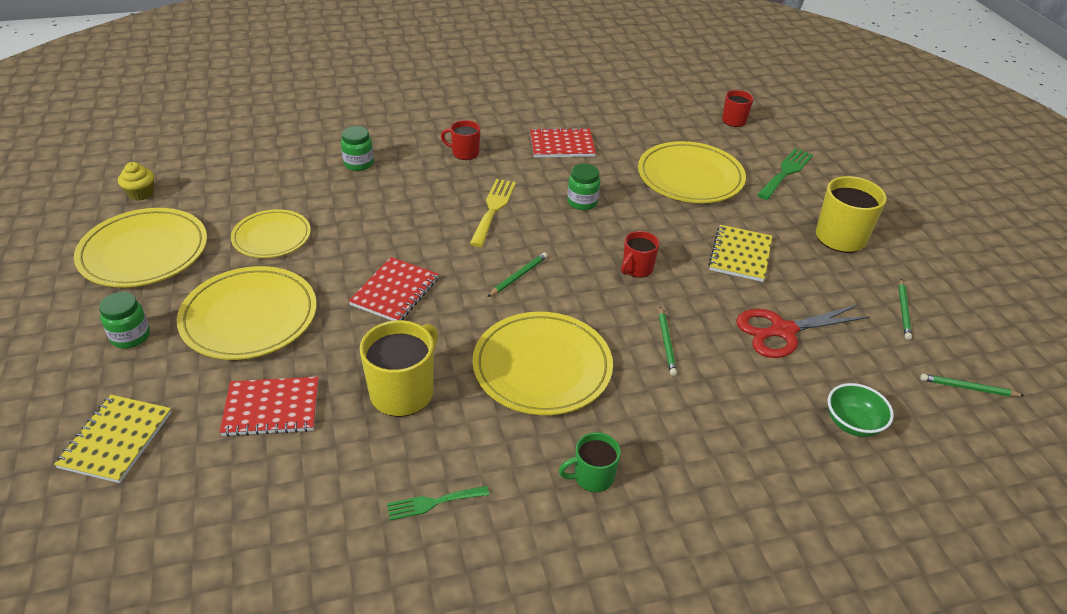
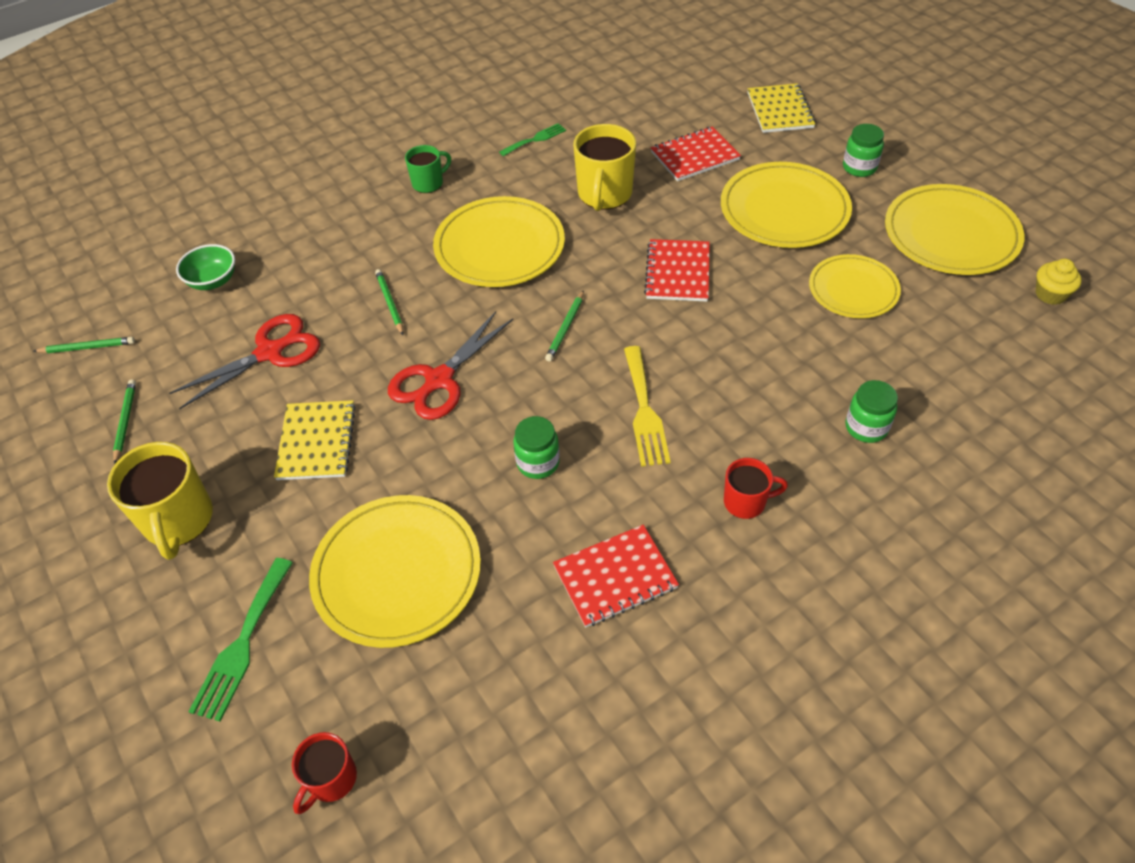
camera: 165 degrees right, 10 degrees up
(637, 269) = (439, 380): red mug -> red scissors

